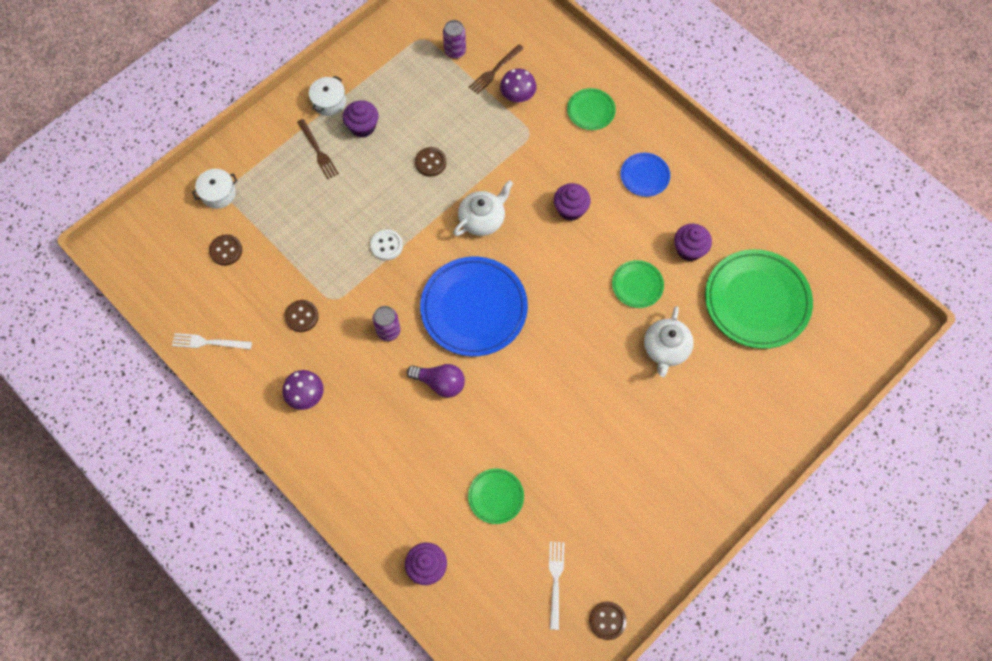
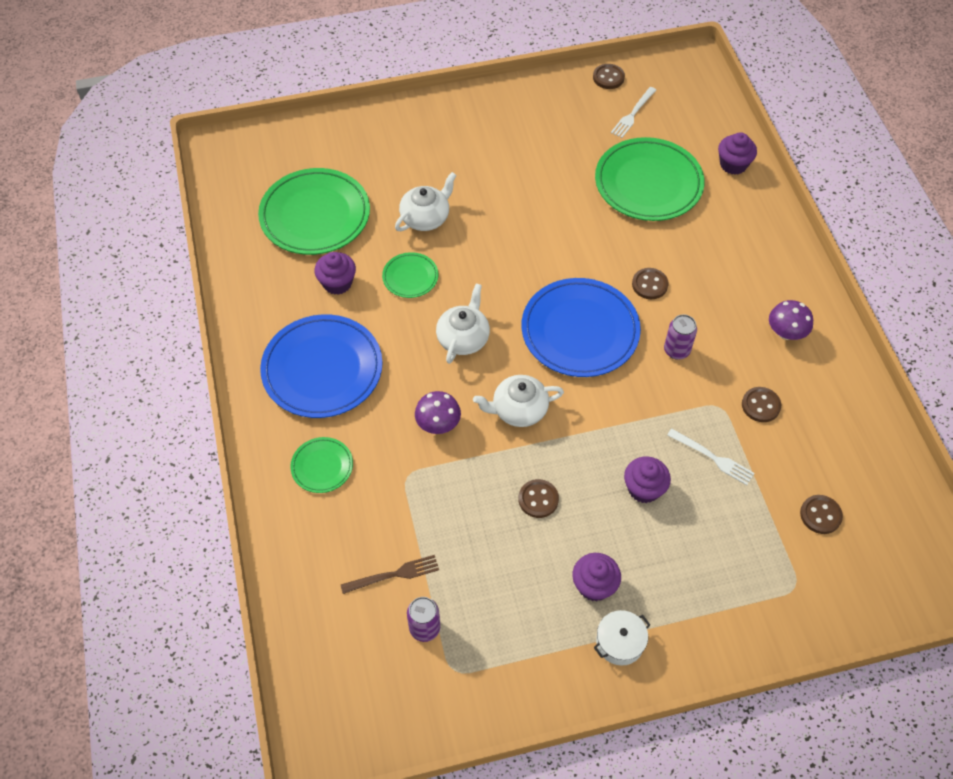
camera: 150 degrees left, 10 degrees down
(208, 342) = (871, 427): white fork -> white fork (713, 458)
(218, 193) = (807, 590): white pot -> none
(318, 151) = (663, 582): brown fork -> none
(386, 245) = (636, 433): white button -> none
(440, 383) = (649, 284): purple light bulb -> brown button
(496, 496) = (648, 183): green plate -> green plate, size x2.05
(517, 96) = (389, 527): purple mushroom -> purple mushroom (438, 424)
(560, 254) = (463, 338): none -> white teapot
(570, 209) = (422, 374): purple cupcake -> purple cupcake (644, 488)
(644, 176) = (322, 369): blue plate -> blue plate, size x2.05

